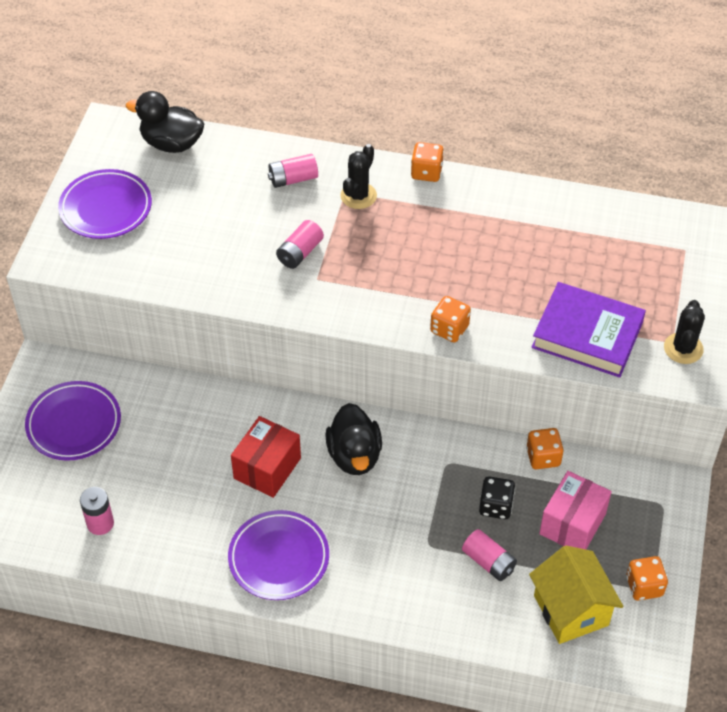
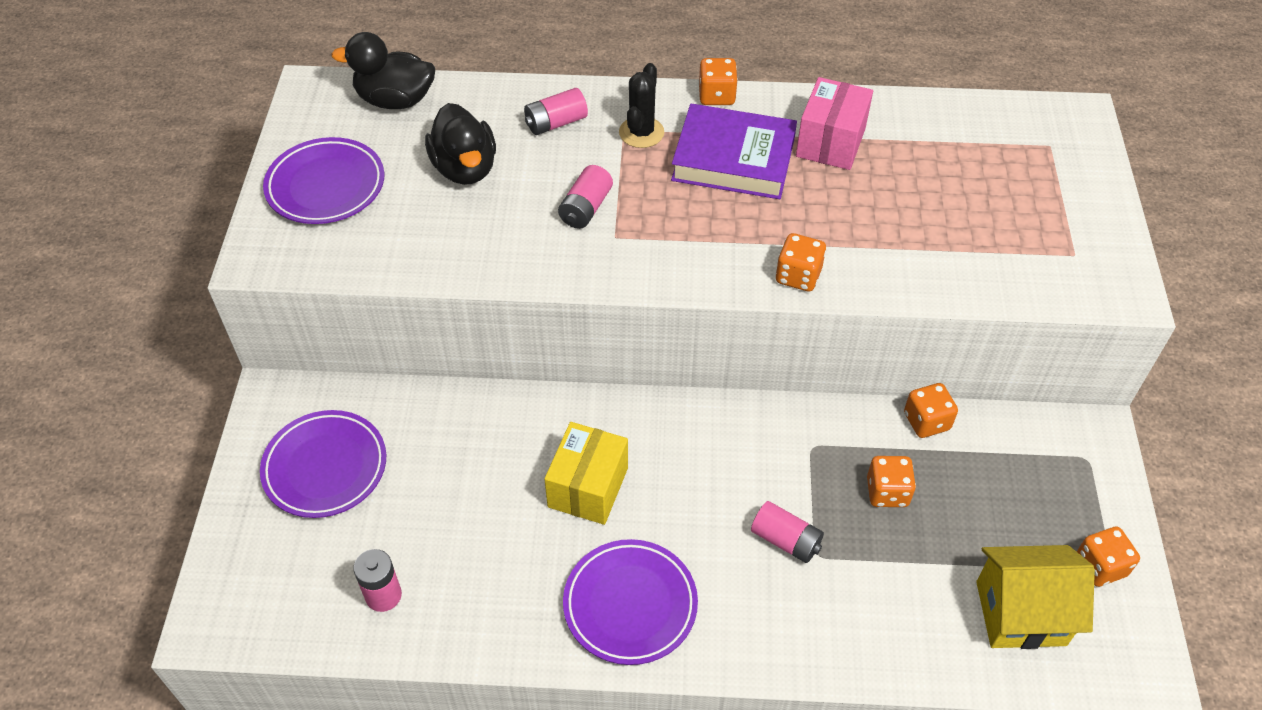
camera: 10 degrees left, 0 degrees up
(267, 468) = (588, 487): red box -> yellow box
(354, 455) = (694, 454): black duck -> black duck (465, 168)
(488, 562) = (899, 566): pink battery -> pink battery (786, 540)
(495, 506) = (887, 492): black dice -> orange dice
(571, 610) = (1020, 613): yellow house -> yellow house turned 60 degrees counterclockwise
(572, 524) = (987, 500): pink box -> pink box (830, 142)
(587, 335) = (969, 260): purple book -> purple book (733, 159)
(683, 348) = (1090, 260): black cactus -> none

